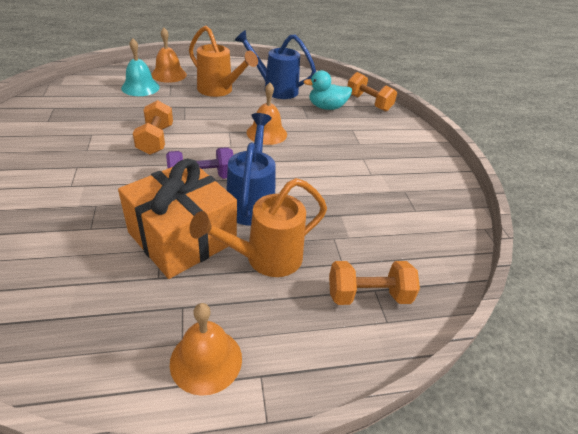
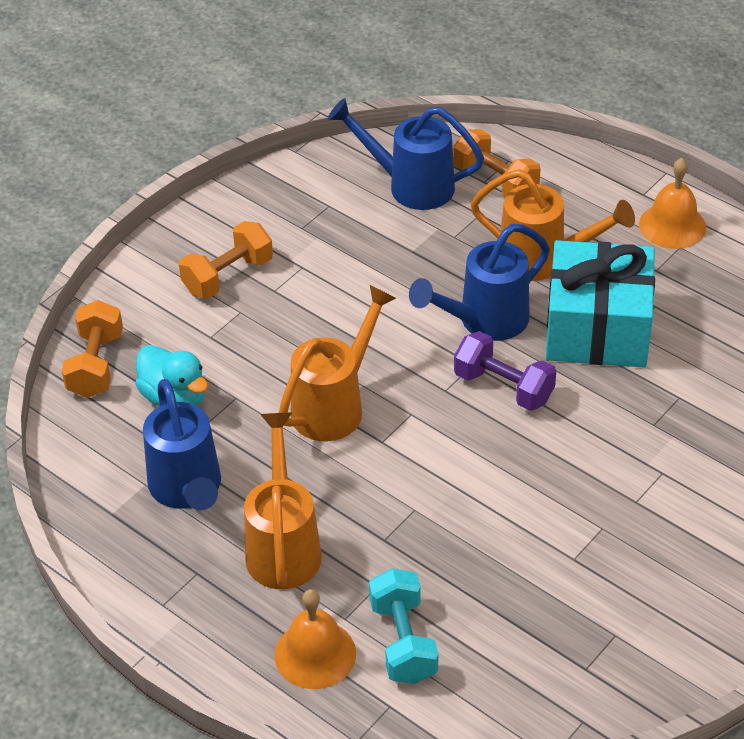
camera: 125 degrees left, 5 degrees up
(140, 87) = (403, 641): turquoise bell -> turquoise dumbbell
(155, 140) = (496, 489): orange dumbbell -> orange dumbbell (228, 276)
(182, 237) = (597, 328): orange gift -> turquoise gift
(266, 133) = (335, 405): orange bell -> orange watering can
(403, 252) = (410, 186): none -> blue watering can

